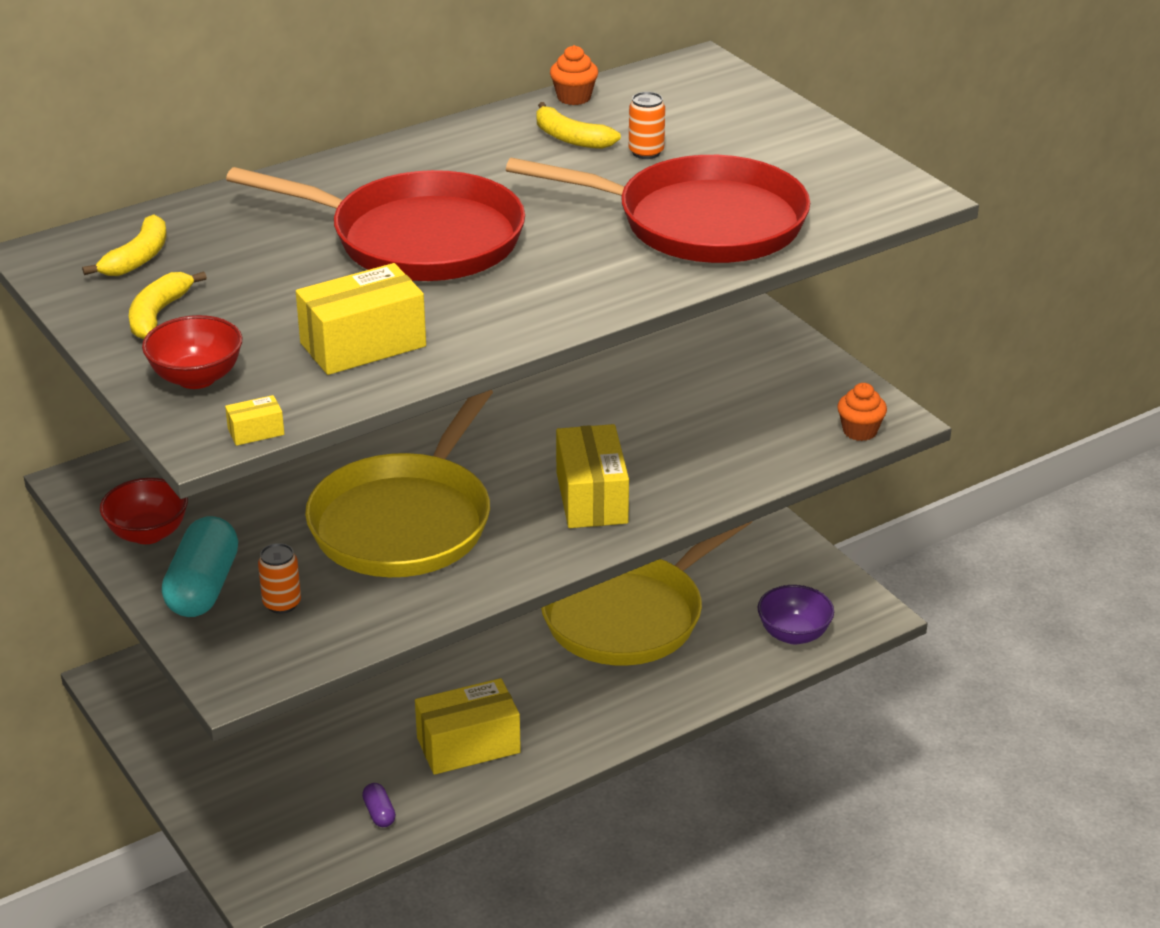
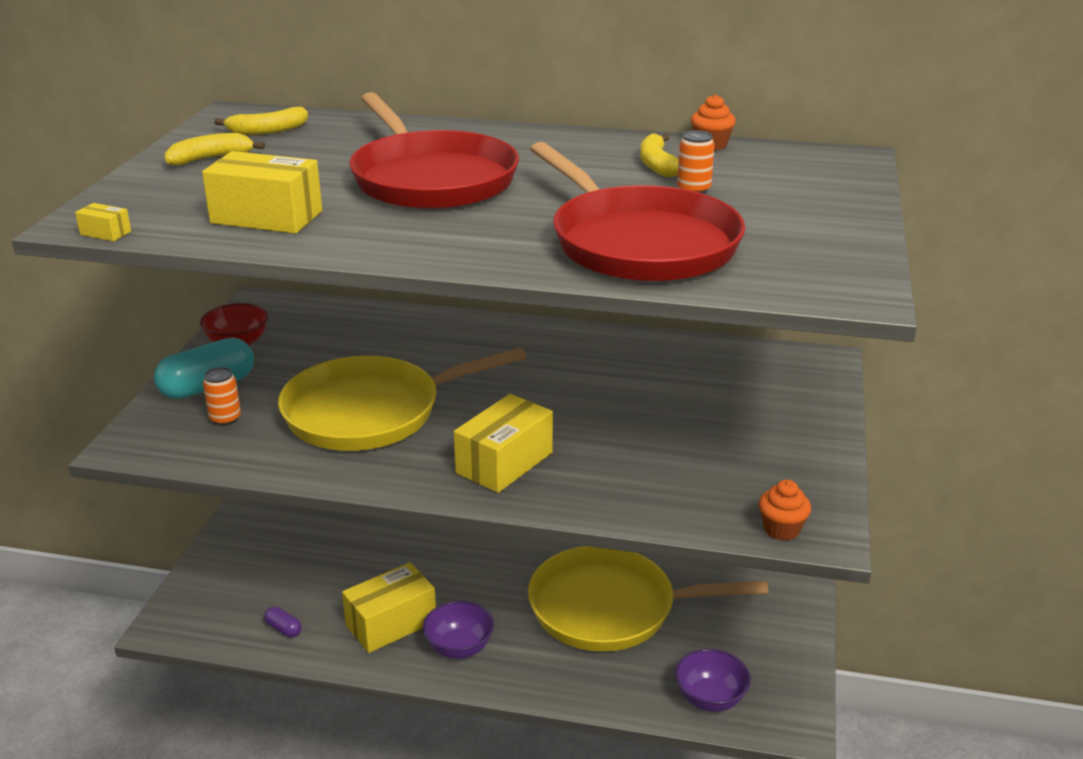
camera: 45 degrees right, 5 degrees down
(196, 378) = (149, 194): red bowl -> none
(379, 813) = (284, 629): purple capsule -> purple capsule turned 75 degrees counterclockwise
(468, 745) = (391, 623): yellow box -> yellow box turned 60 degrees counterclockwise
(555, 725) = (459, 648): none -> purple bowl

